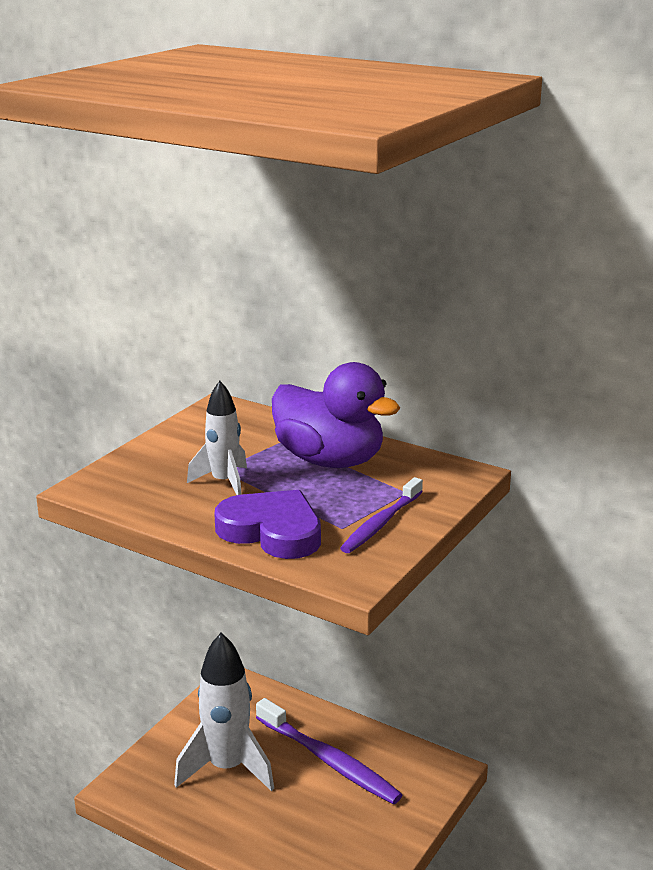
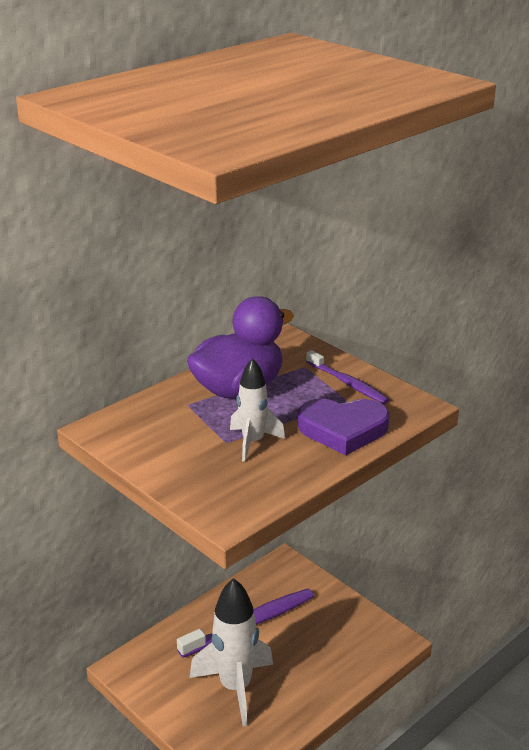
camera: 75 degrees left, 5 degrees up
(272, 531) = (343, 430): purple heart -> purple heart turned 135 degrees counterclockwise

